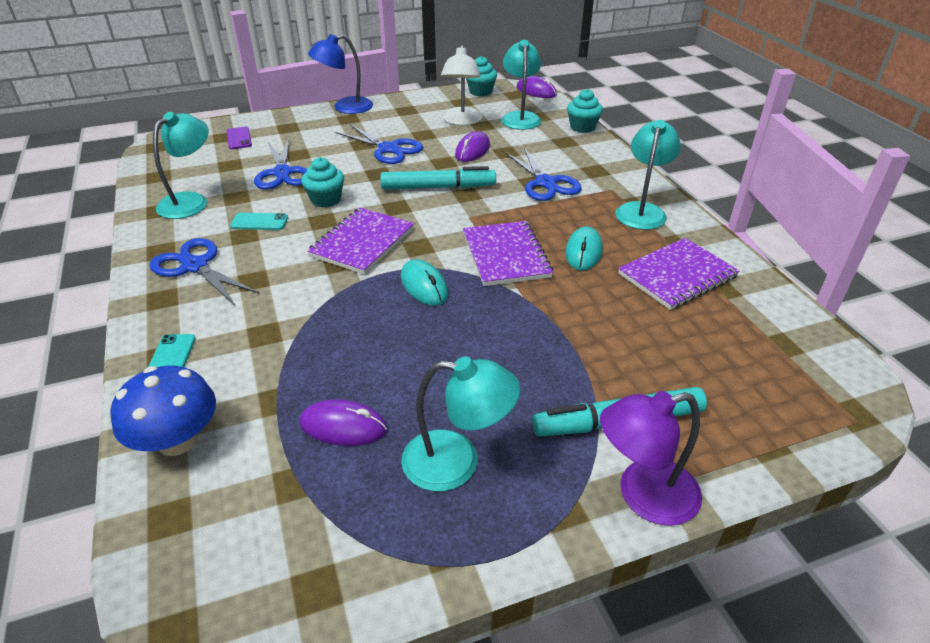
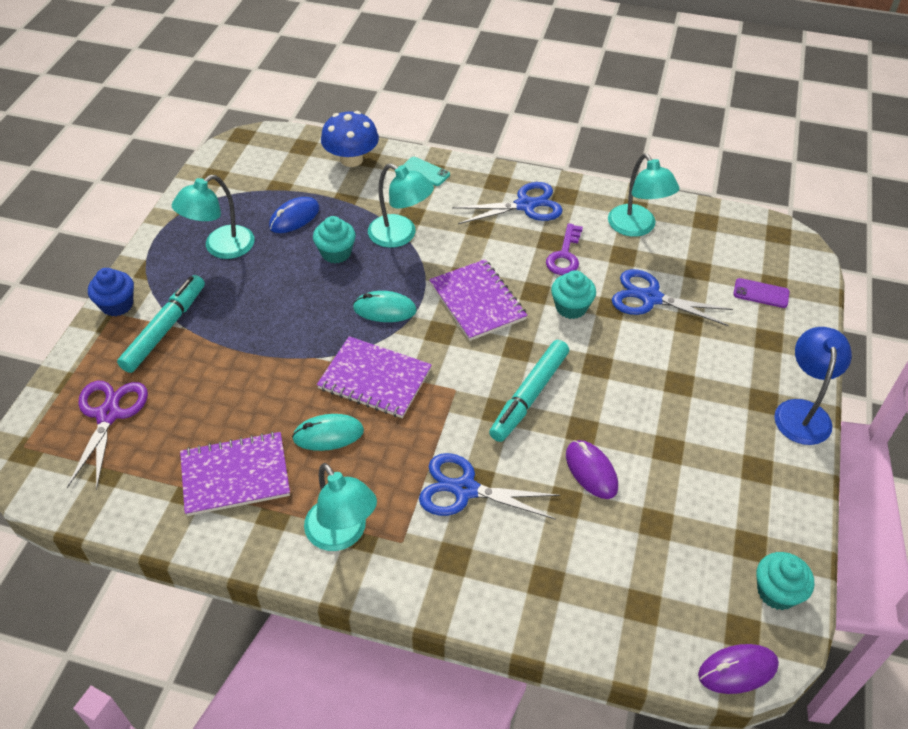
camera: 125 degrees right, 10 degrees up
(259, 222) = (565, 255): turquoise phone -> purple key
(343, 426) = (294, 218): purple mouse -> blue mouse
(388, 149) = (649, 399): blue scissors -> none
(461, 121) = (683, 508): white lamp -> none
(520, 117) = (653, 582): turquoise lamp -> turquoise lamp (400, 236)
(582, 127) = (572, 635): turquoise cupcake -> turquoise cupcake (336, 253)
(583, 252) = (328, 435): turquoise mouse -> turquoise mouse turned 60 degrees counterclockwise
(643, 496) = (117, 305): purple lamp -> blue cupcake
(677, 275) = (235, 475): purple notebook -> purple notebook turned 75 degrees clockwise
(747, 386) = (108, 415): none -> purple scissors

